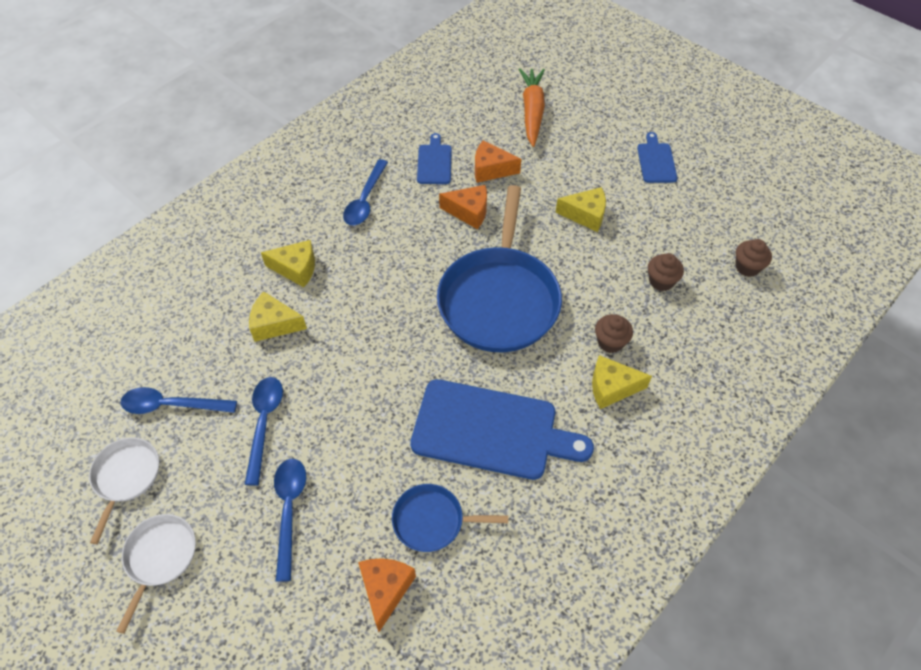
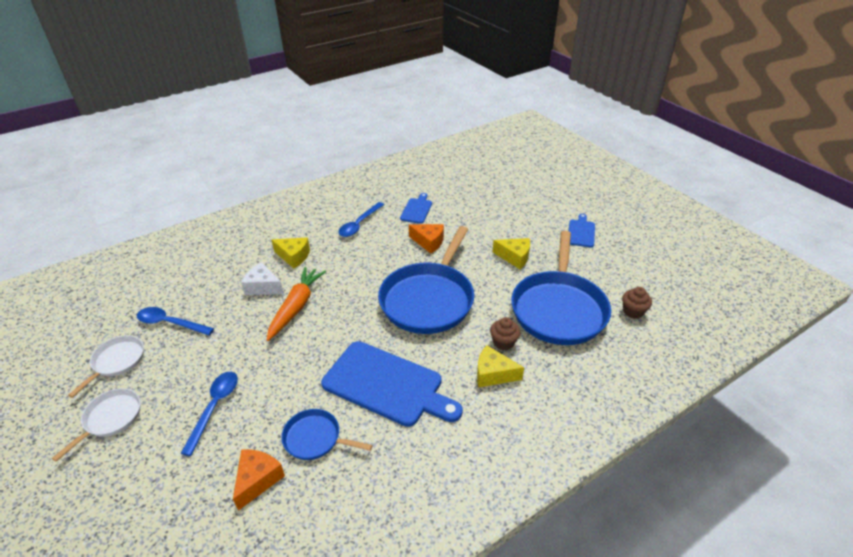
camera: 15 degrees right, 15 degrees down
(264, 423) = (225, 347): blue spoon -> none
(274, 324) = (263, 287): yellow cheese -> white cheese
(491, 169) = (455, 219): orange cheese -> none
(532, 111) = (498, 190): orange carrot -> orange carrot (296, 307)
(661, 281) = (559, 309): brown cupcake -> blue pan

